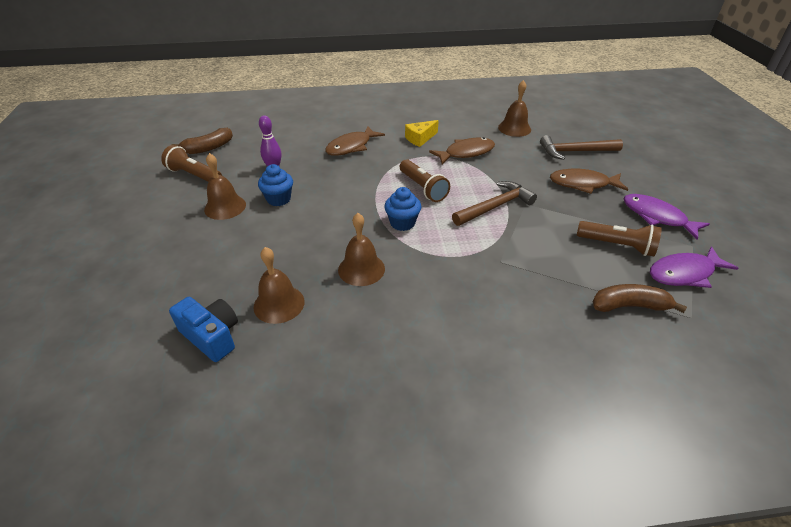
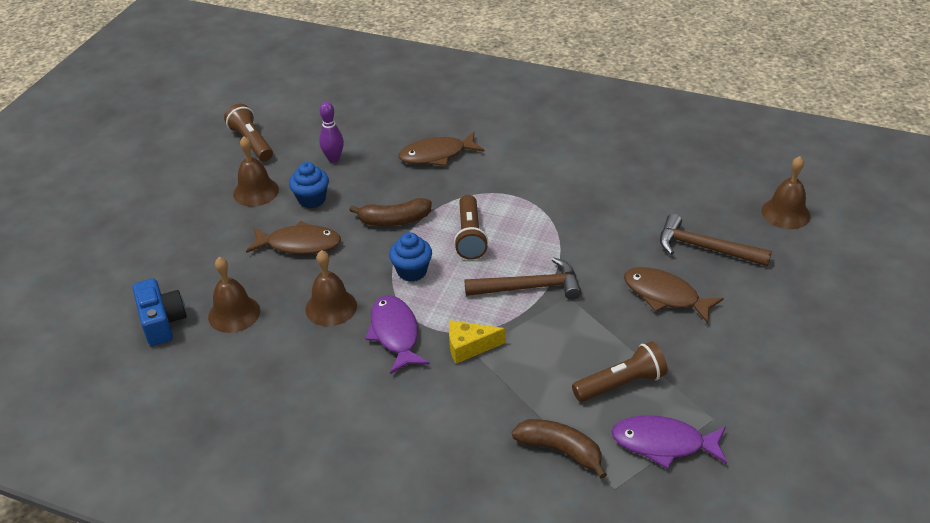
camera: 30 degrees right, 0 degrees up
(208, 148) = (286, 110): brown banana -> brown banana (394, 220)
(420, 138) = (525, 168): yellow cheese -> yellow cheese (469, 347)
(466, 153) = (563, 205): brown fish -> brown fish (299, 244)
(514, 128) = (659, 189): brown bell -> brown bell (785, 213)
(617, 246) = (621, 384): brown flashlight -> brown flashlight turned 75 degrees counterclockwise
(657, 217) = (711, 369): purple fish -> purple fish (395, 333)

